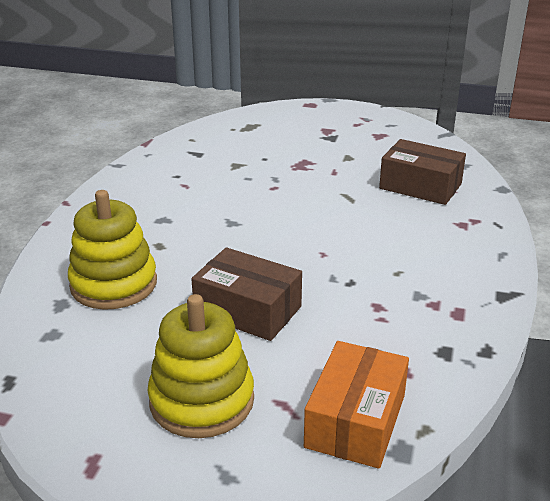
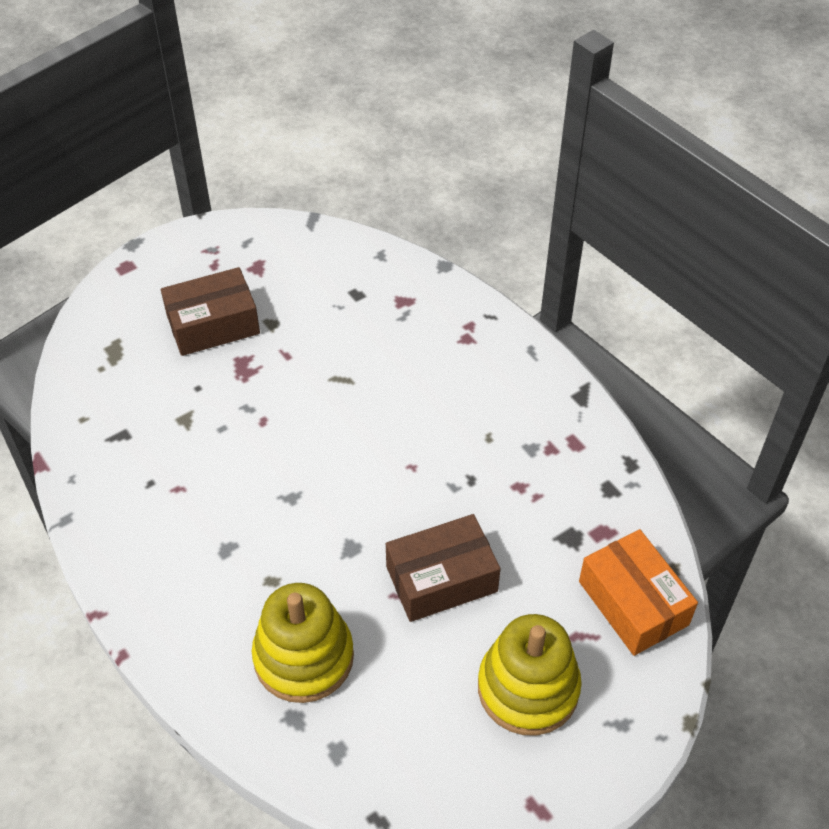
camera: 50 degrees left, 20 degrees up
(420, 186) = (380, 315): brown box -> brown box (213, 324)

